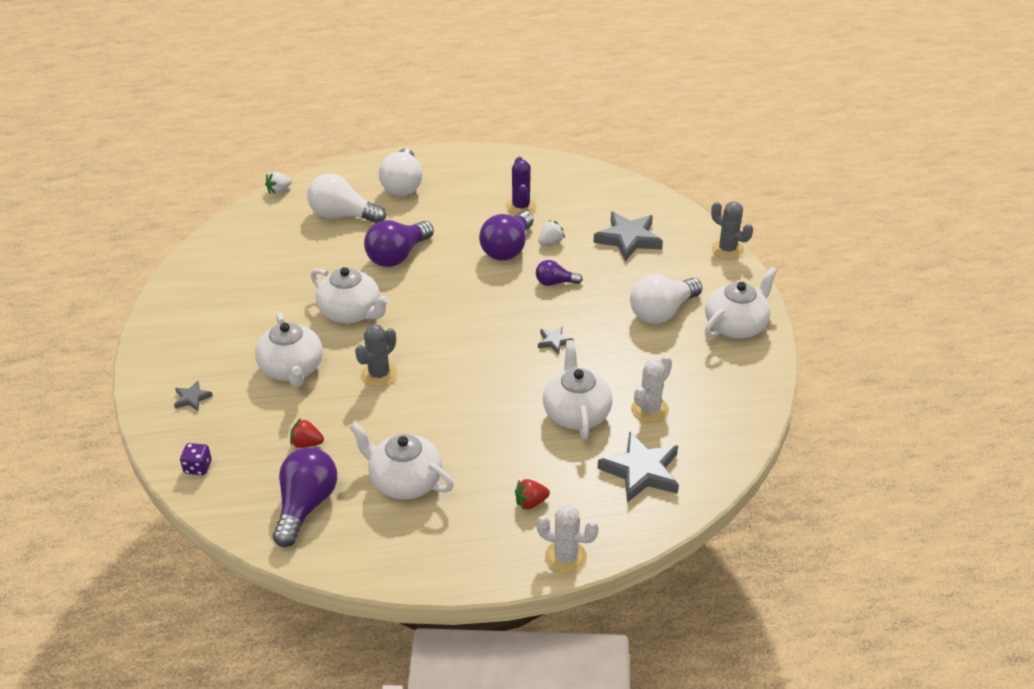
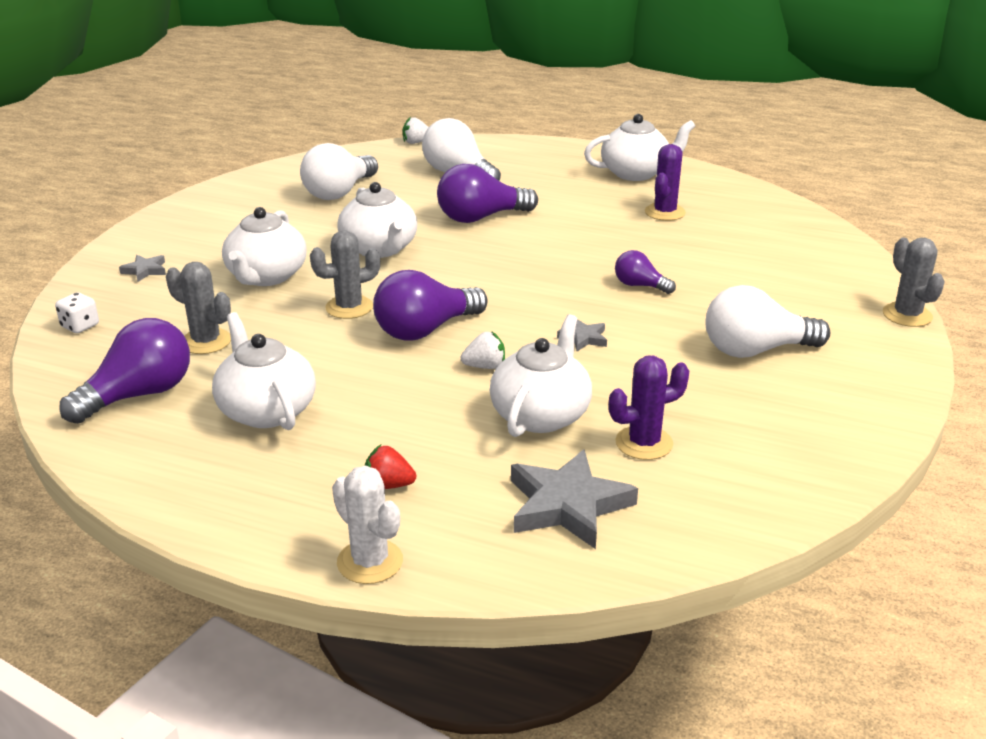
camera: 30 degrees right, 10 degrees down
(198, 467) = (80, 326): purple dice -> white dice
(306, 443) = (206, 341): red strawberry -> grey cactus
(403, 185) = (548, 166): white light bulb -> white light bulb (339, 192)
(507, 248) = (612, 242): purple light bulb -> purple light bulb (425, 330)
(550, 242) = (670, 250): white strawberry -> white strawberry (485, 366)
(628, 239) = (774, 271): grey star -> none
(649, 410) = (644, 443): white cactus -> purple cactus
(736, 325) = (852, 394): white teapot -> white teapot (636, 173)

